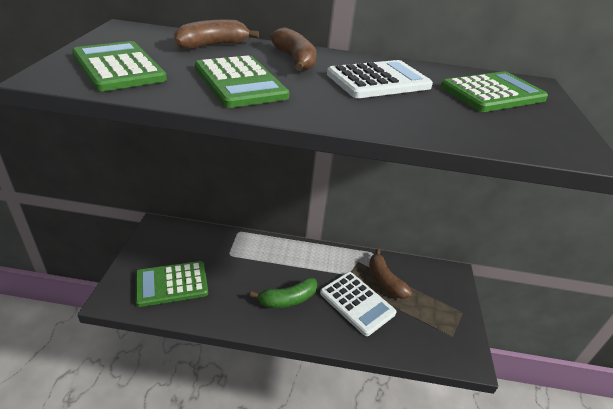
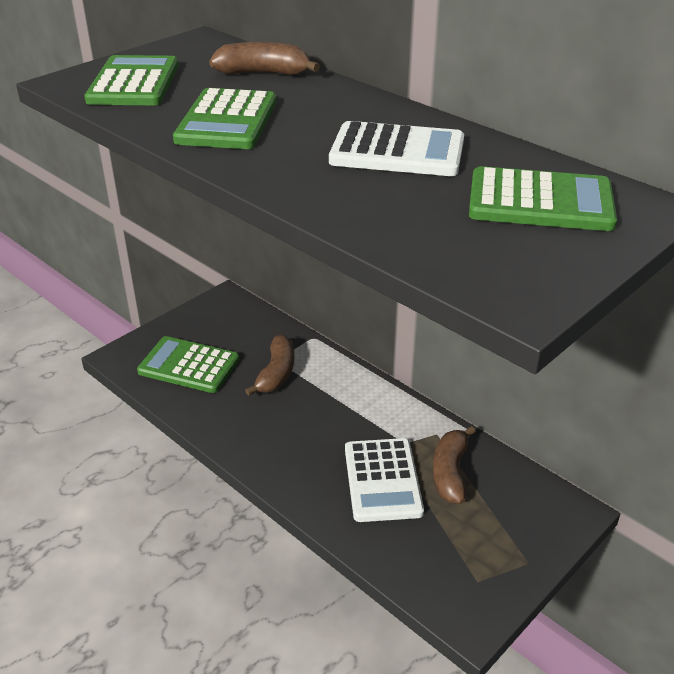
camera: 40 degrees right, 0 degrees up
(288, 299) = (299, 437): green banana -> none
(294, 60) = (332, 107): brown banana -> brown banana (276, 373)

